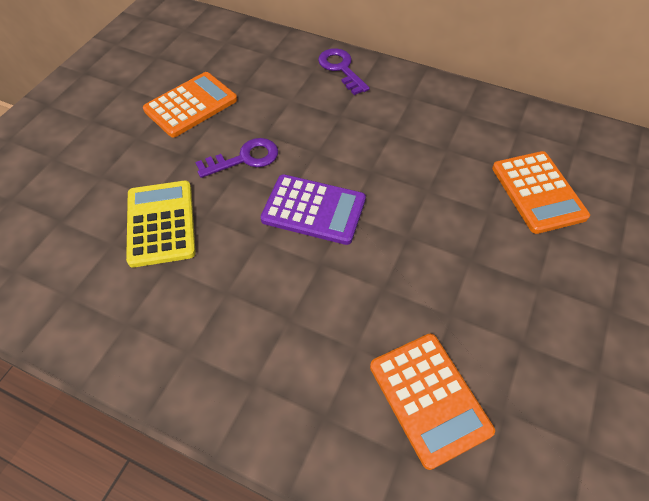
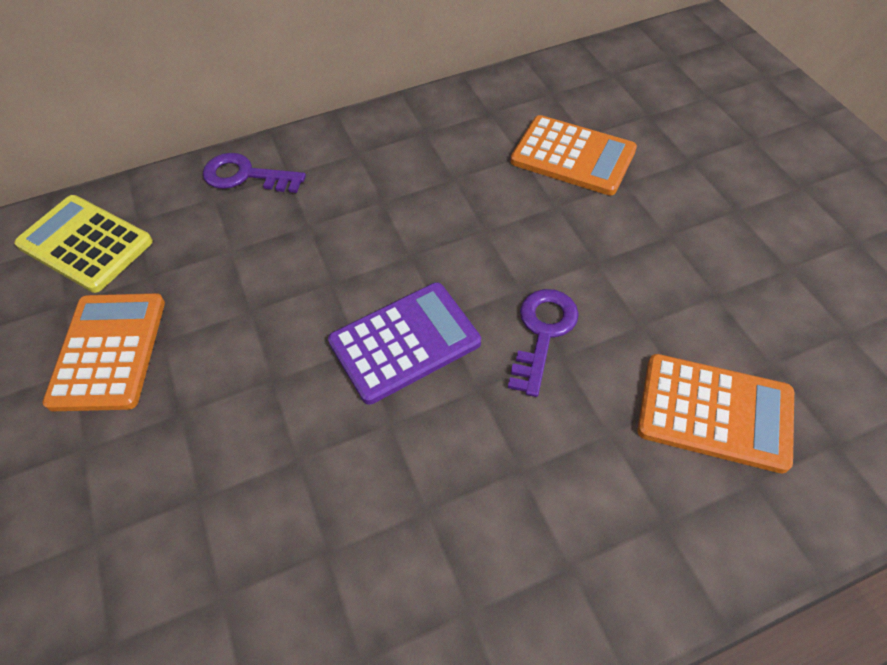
camera: 45 degrees left, 0 degrees up
(161, 223) = (253, 514): yellow calculator -> yellow calculator (85, 244)
(244, 158) = (260, 355): purple key -> purple key (543, 333)

